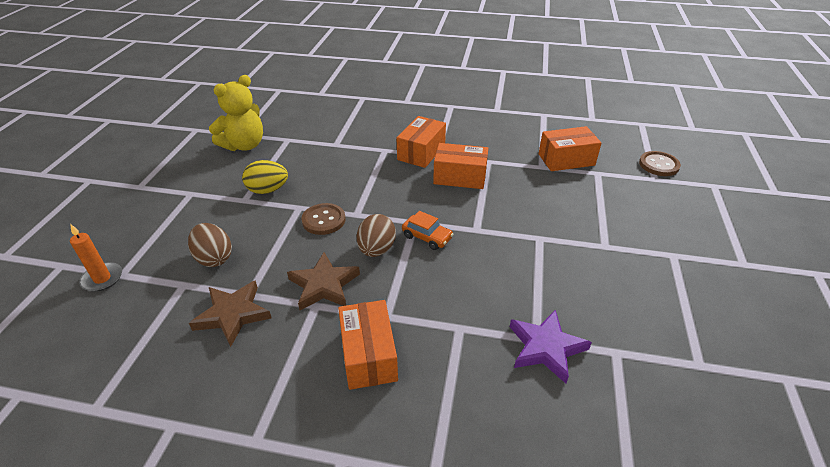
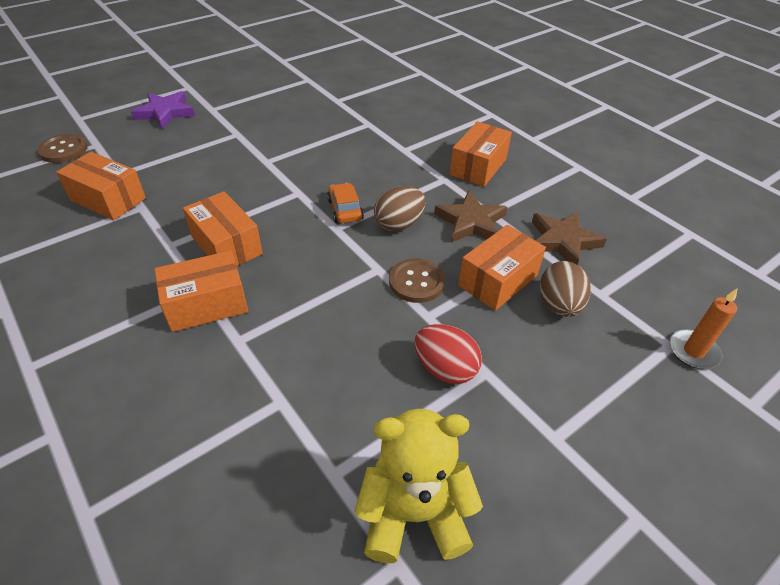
camera: 140 degrees left, 5 degrees up
(268, 190) = (445, 369): yellow egg -> red egg
(269, 251) = (498, 280): none -> orange box
(546, 348) = (369, 118): purple star -> purple star (165, 113)

